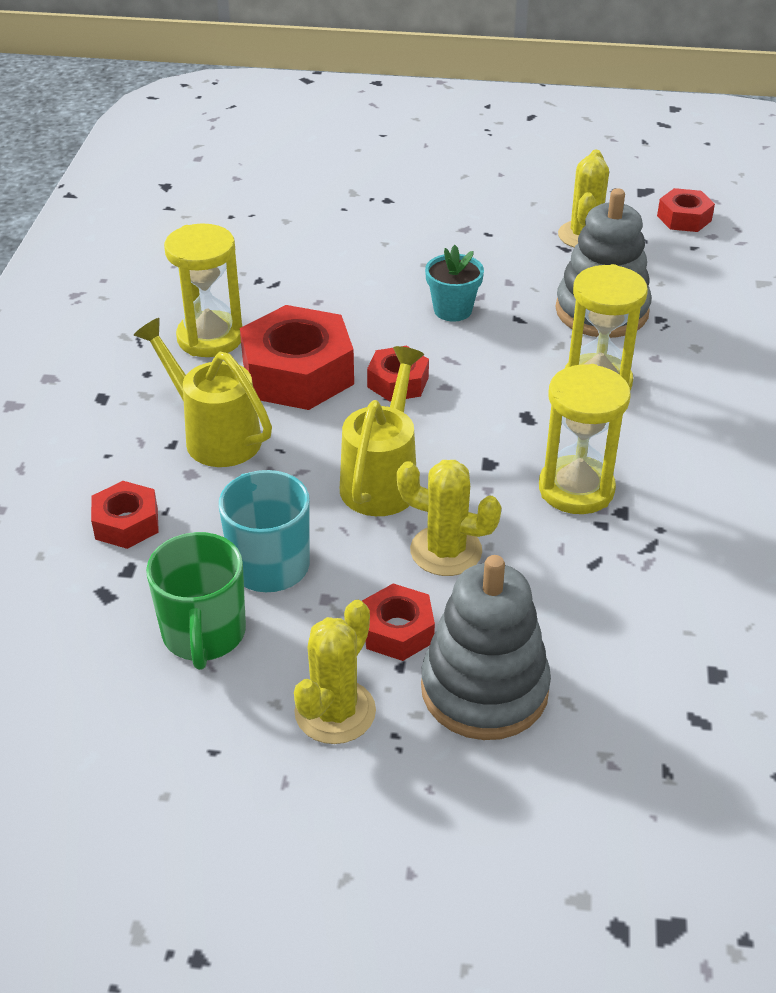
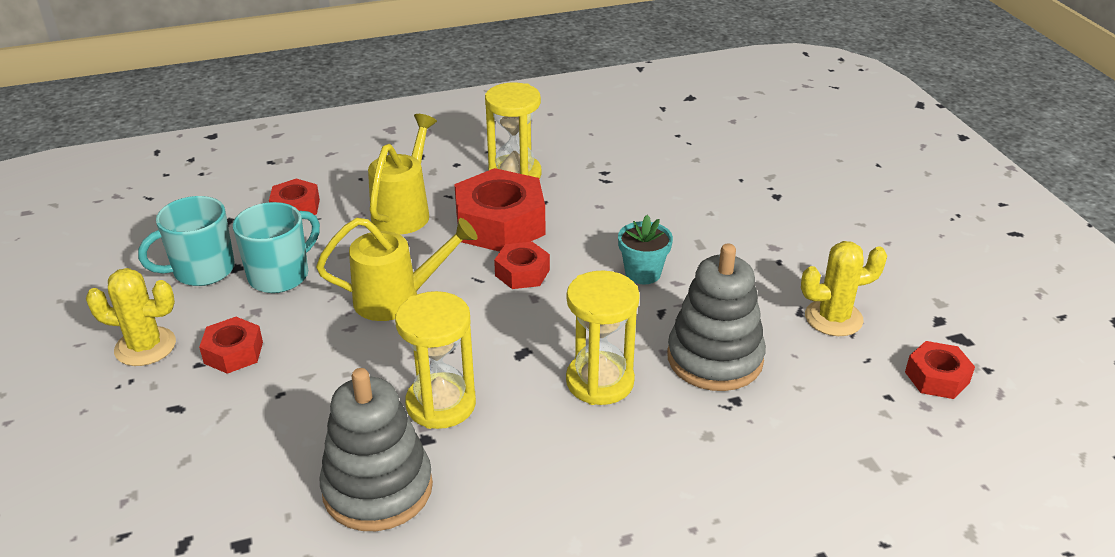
camera: 65 degrees right, 5 degrees down
(204, 634) = (202, 270): green mug -> turquoise mug
(446, 551) = (330, 352): yellow cactus -> none
(484, 689) = (185, 412): grey stacking toy -> grey stacking toy (378, 489)

